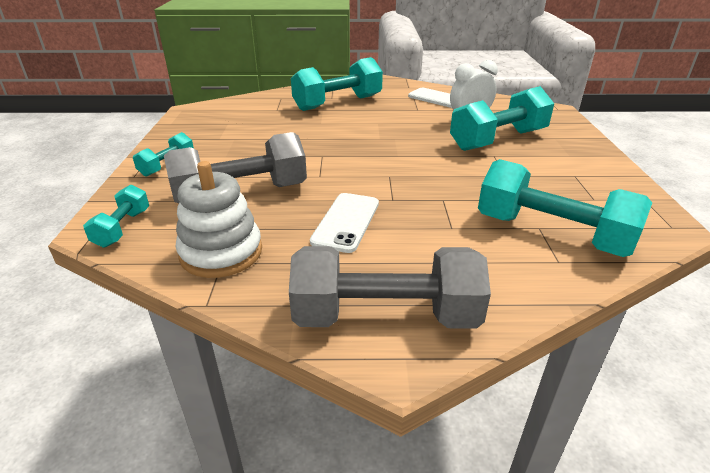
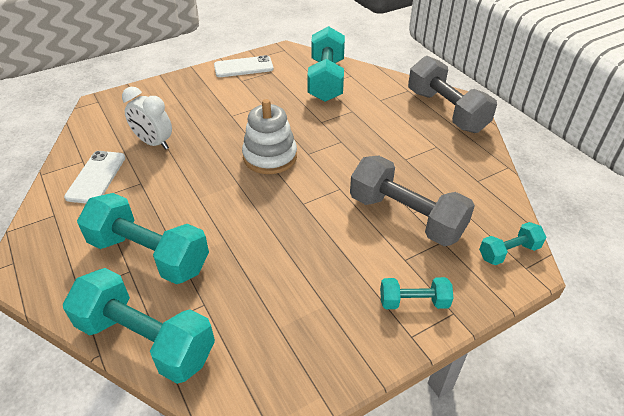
camera: 120 degrees left, 10 degrees up
(221, 252) = (471, 185): white stacking toy -> white stacking toy (270, 157)
(346, 222) = (387, 150): white phone -> white phone (243, 67)
(498, 140) = (198, 119): turquoise dumbbell -> turquoise dumbbell (146, 340)

